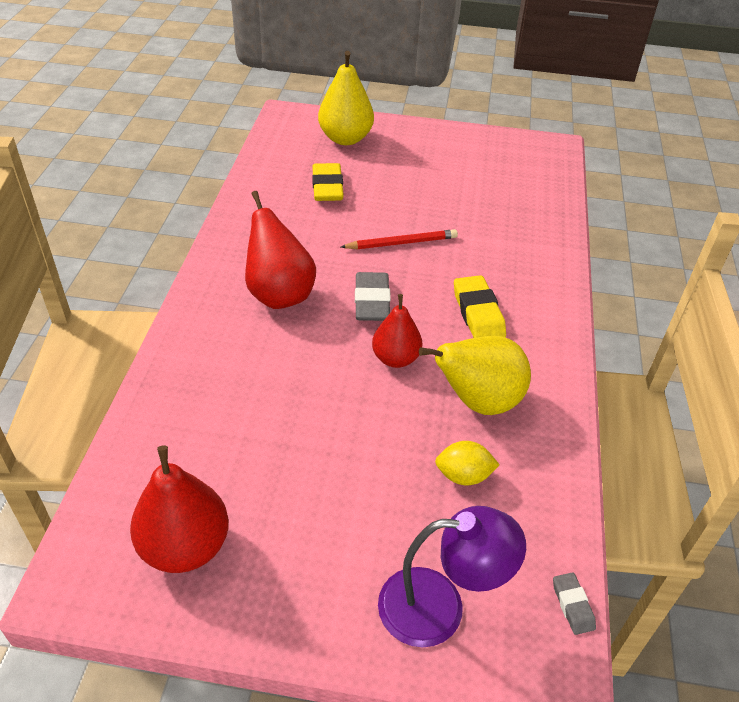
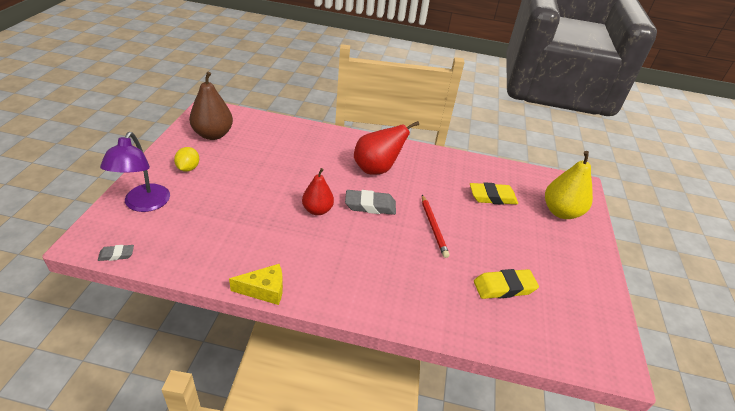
camera: 90 degrees right, 5 degrees down
(185, 546) = (213, 135): red pear -> brown pear
(463, 475) = (219, 226): yellow lemon -> yellow lemon (188, 168)
(478, 313) = (357, 256): yellow eraser -> yellow eraser (504, 287)
(478, 401) = (274, 242): yellow pear -> none
(569, 400) = (264, 290): none -> yellow cheese

